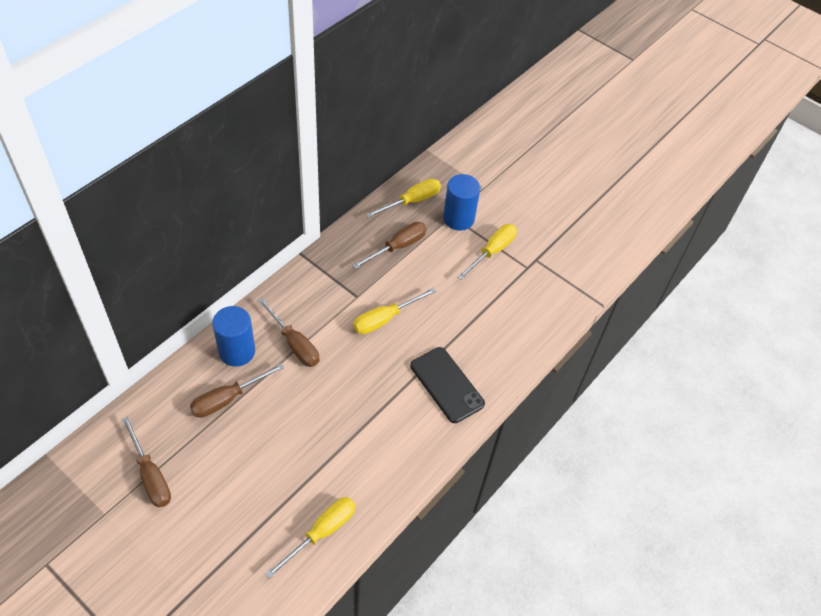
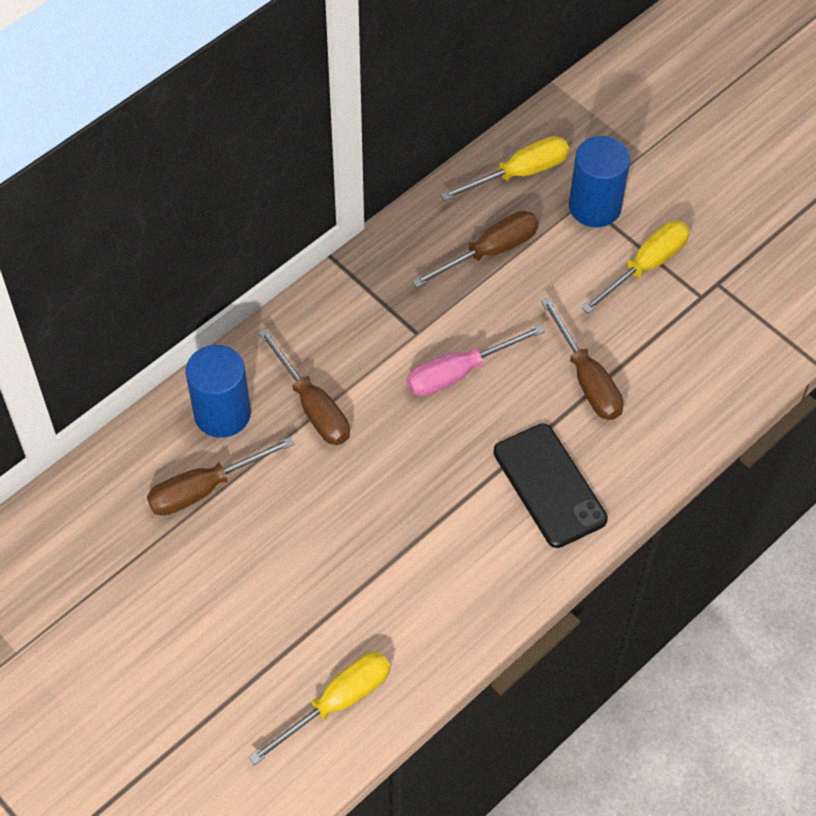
camera: 10 degrees right, 5 degrees up
(151, 475) = (85, 599): brown screwdriver -> brown screwdriver (587, 379)
(385, 319) = (459, 372): yellow screwdriver -> pink screwdriver

